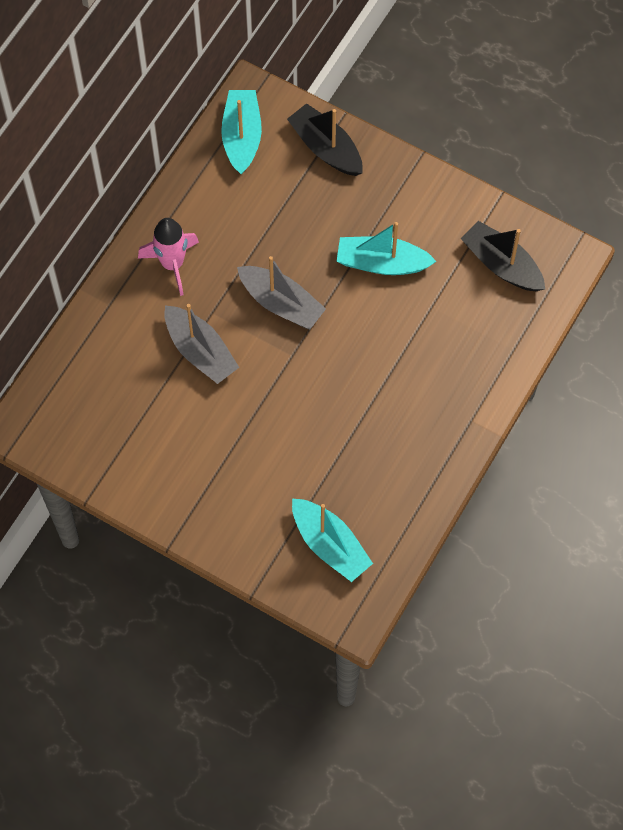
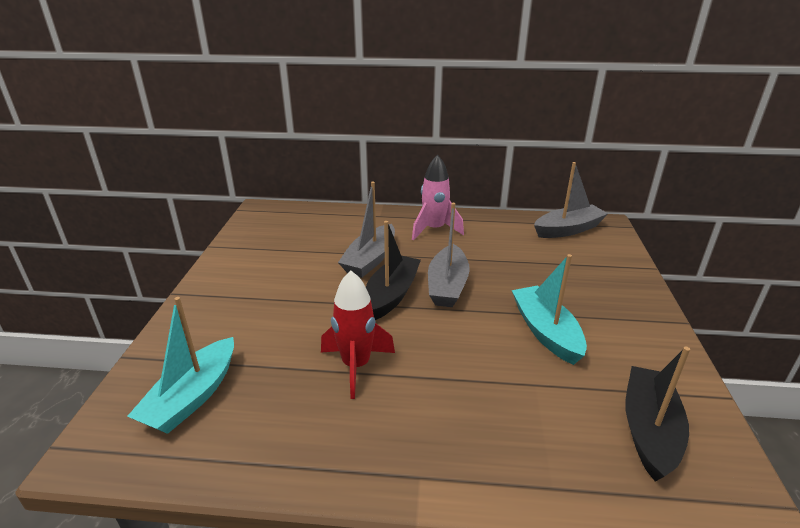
camera: 65 degrees right, 35 degrees down
(242, 137) = (568, 229): turquoise boat -> grey boat
(326, 148) = (612, 267): black boat -> black boat (391, 295)
(352, 420) = (356, 366): none -> red rocket

